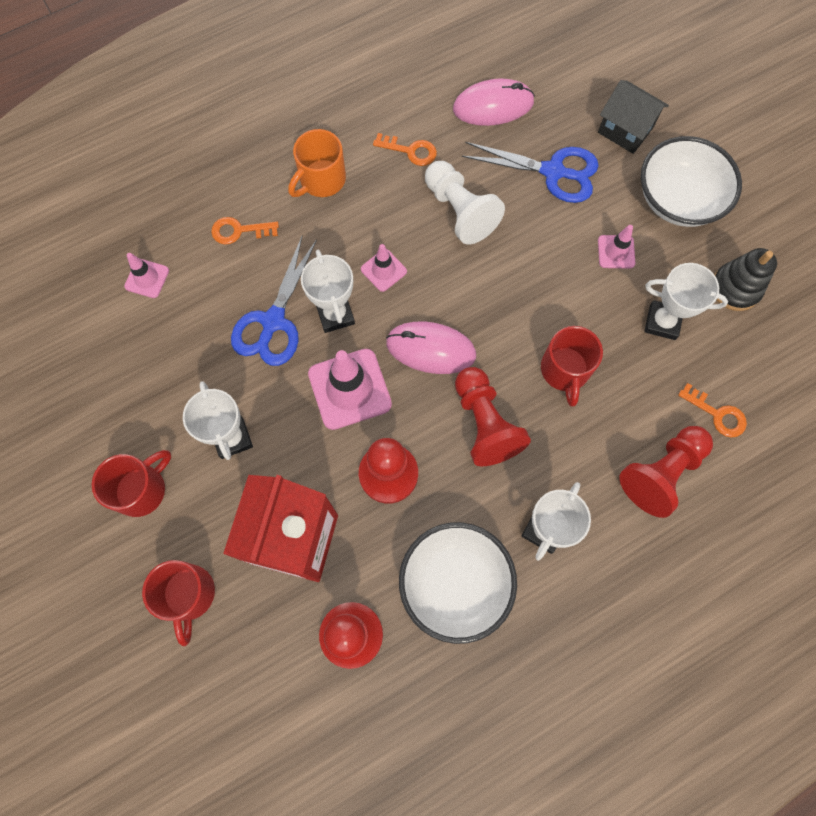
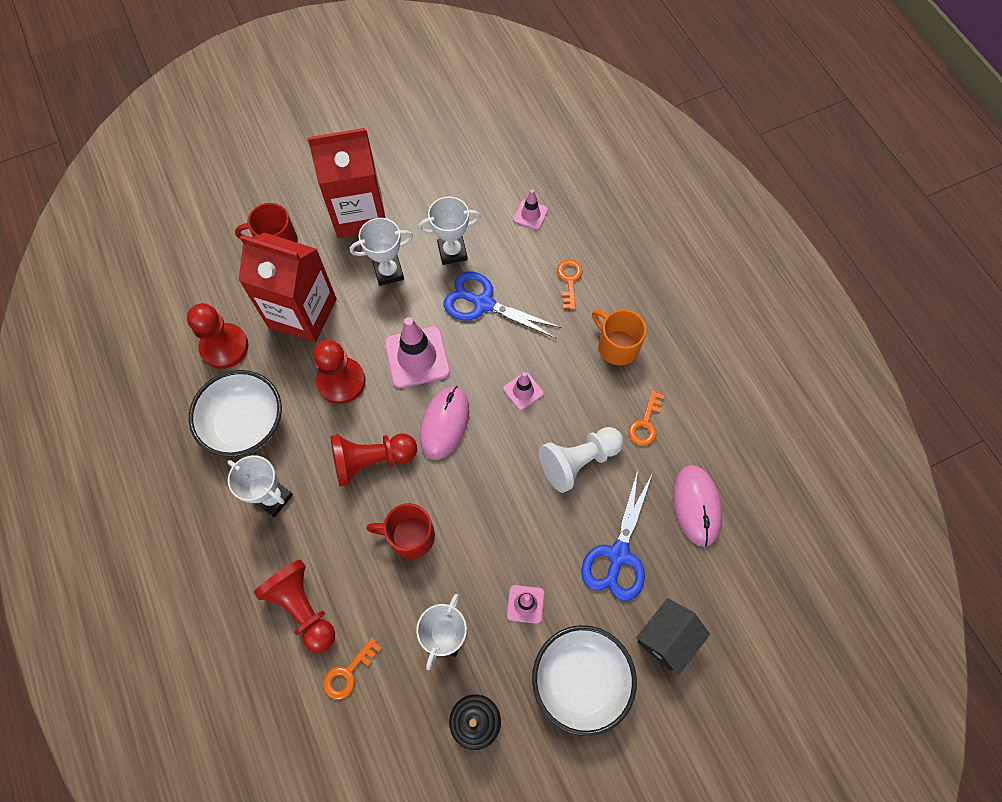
camera: 95 degrees right, 5 degrees down
(142, 489) = (359, 213): red mug -> red carton
(335, 315) = (484, 350): white trophy -> white trophy (452, 252)

